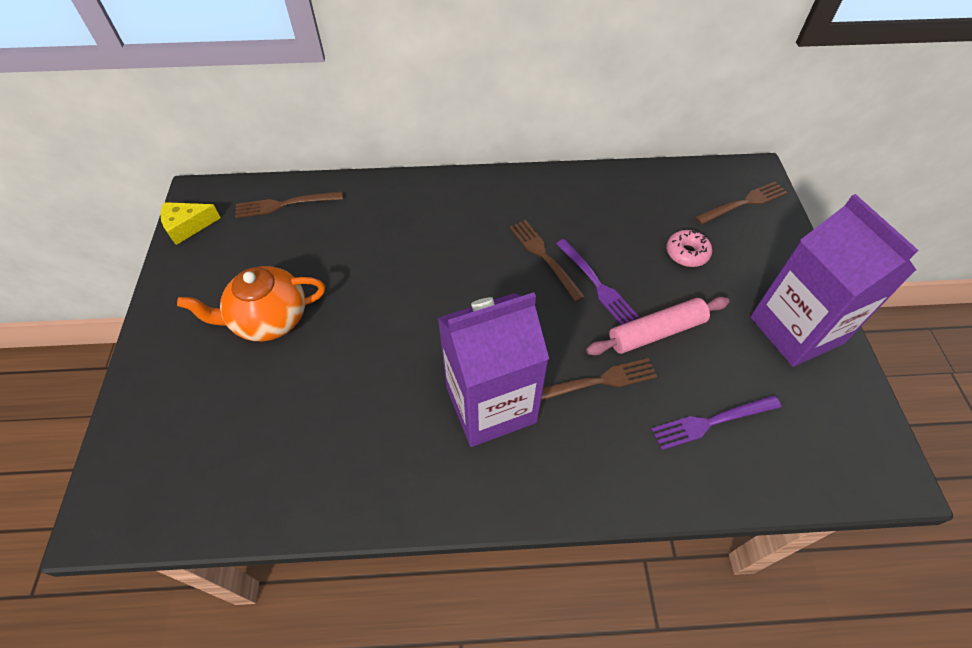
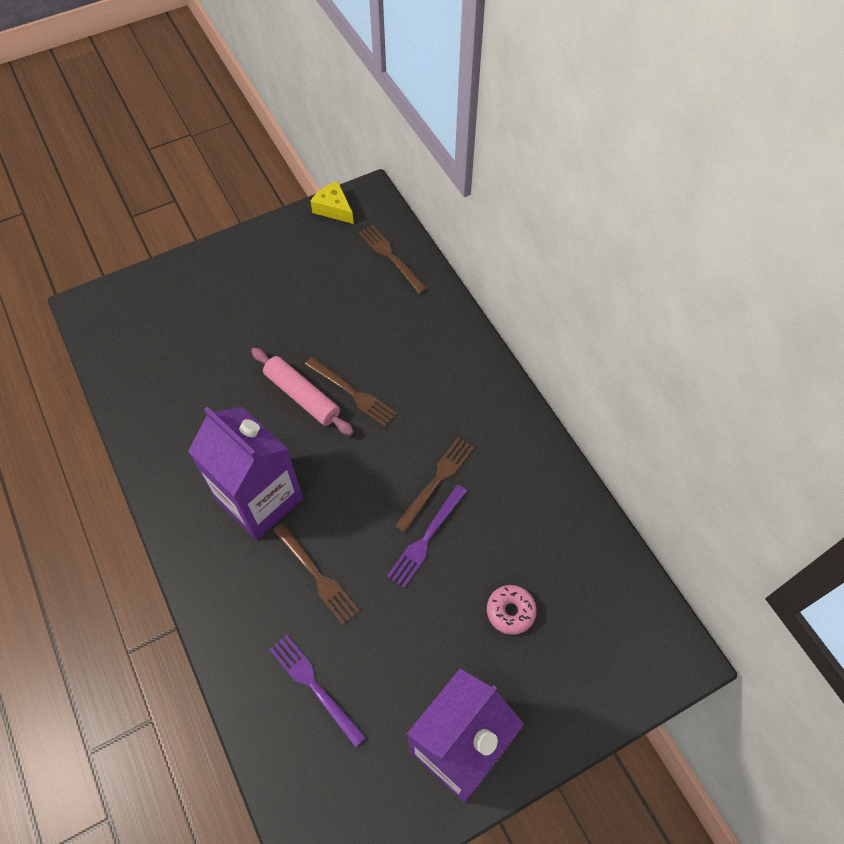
camera: 65 degrees right, 5 degrees up
(269, 319) = (272, 311): orange teapot -> none
(656, 332) = (393, 609): pink rolling pin -> pink rolling pin (302, 396)
(744, 203) = (621, 654): brown fork -> brown fork (353, 393)

